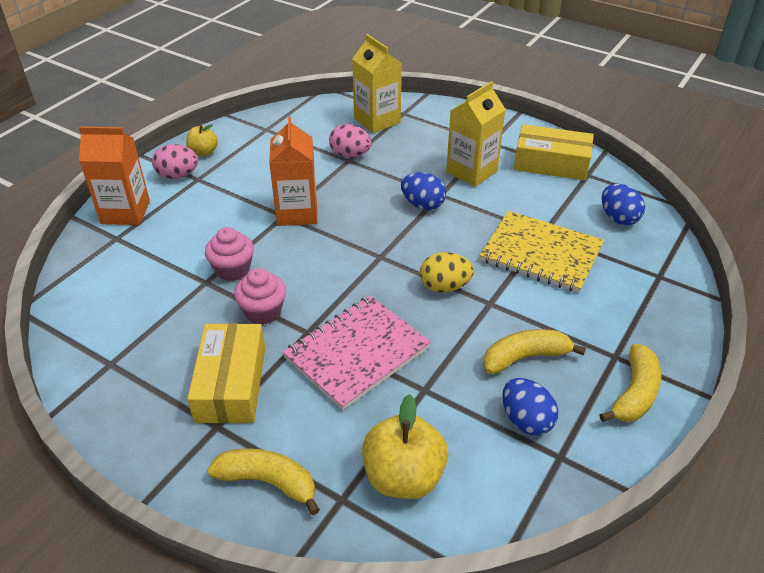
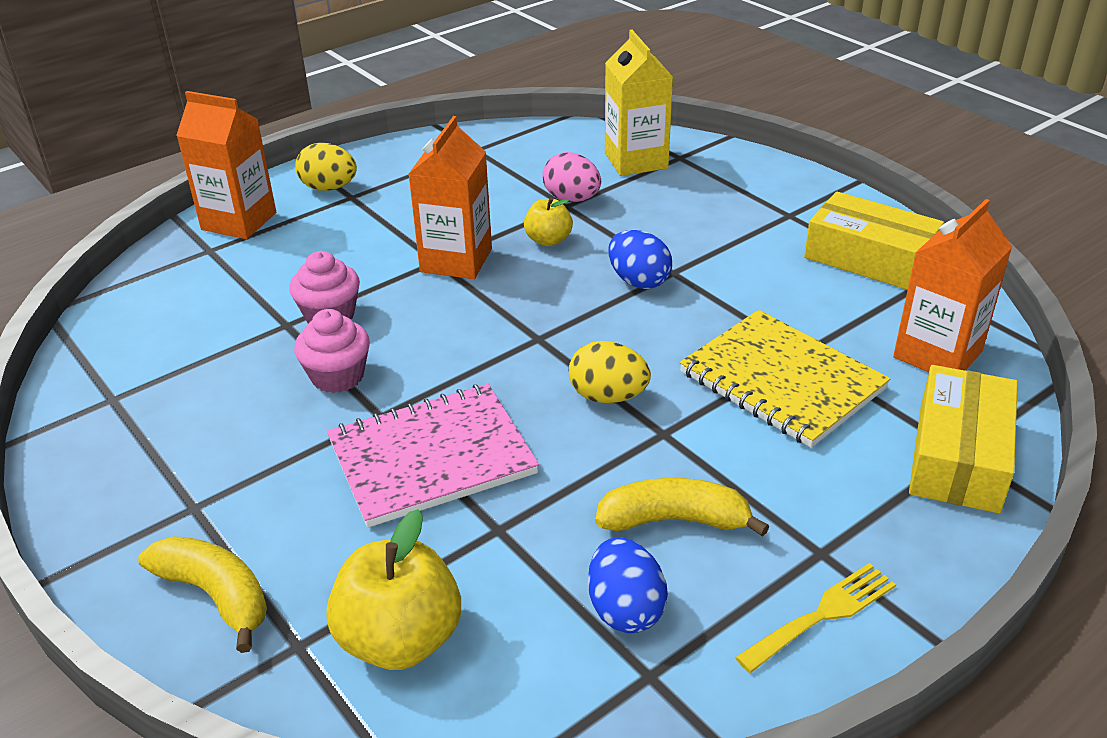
camera: 20 degrees right, 5 degrees down
(178, 175) = (329, 188): pink egg -> yellow egg
(203, 152) = (378, 165): yellow apple -> yellow apple (548, 240)
(231, 384) = (243, 458): yellow box -> yellow box (958, 456)
(471, 172) = (737, 249): yellow carton -> none
(618, 218) = (937, 354): blue egg -> orange carton
(634, 393) = (822, 615): yellow banana -> yellow fork

